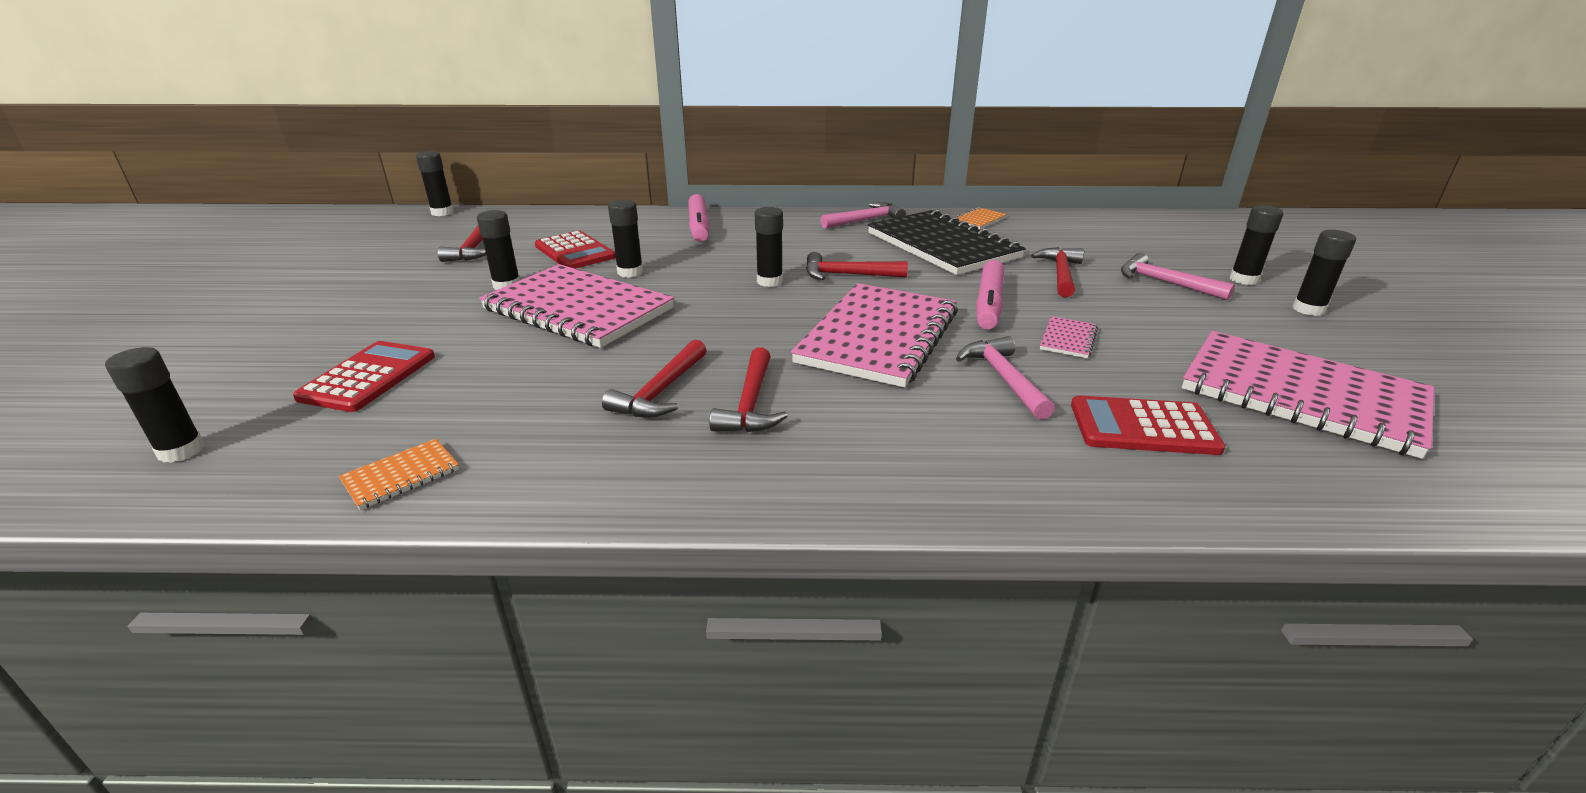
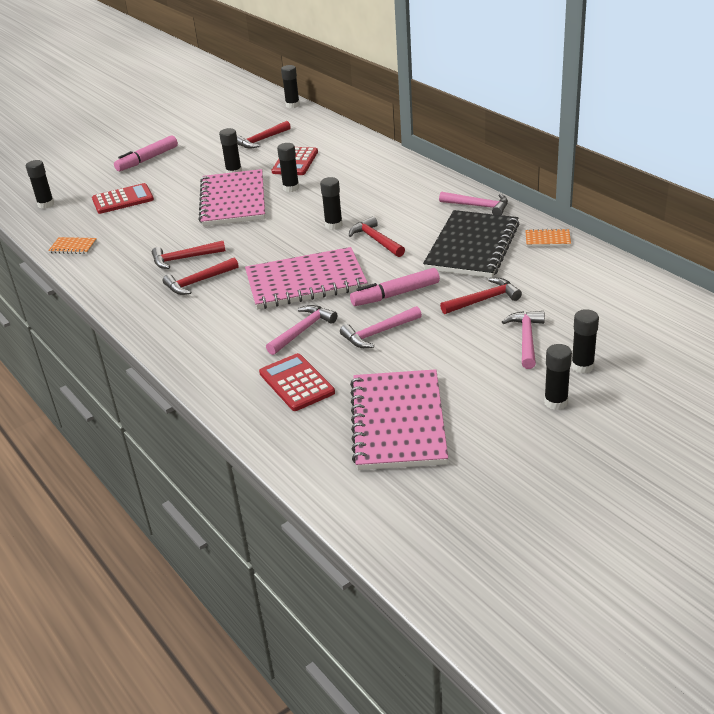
camera: 55 degrees right, 5 degrees up
(699, 227) = (381, 169): pink marker -> pink marker (147, 159)
(1068, 339) = (378, 333): pink notebook -> pink hammer

